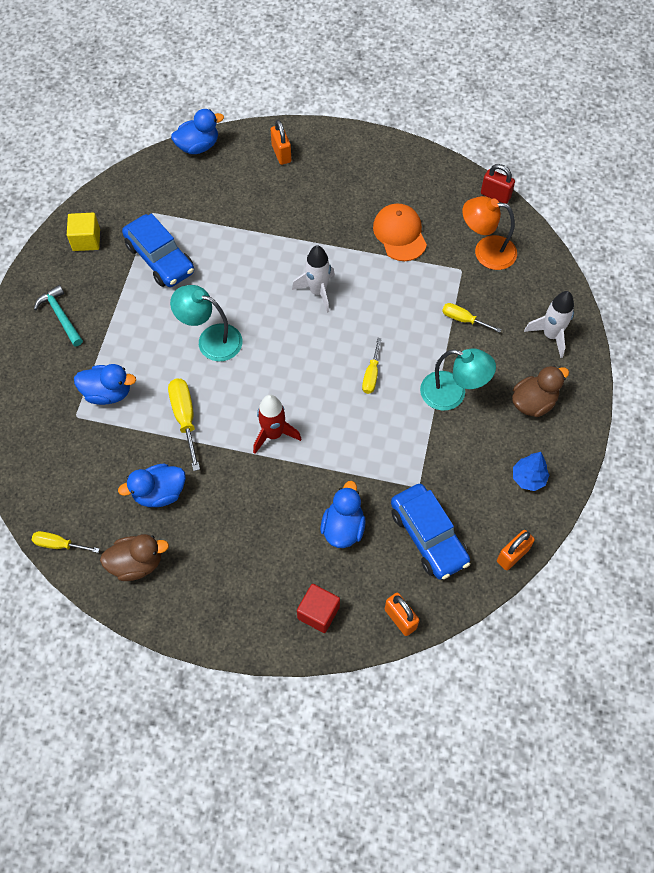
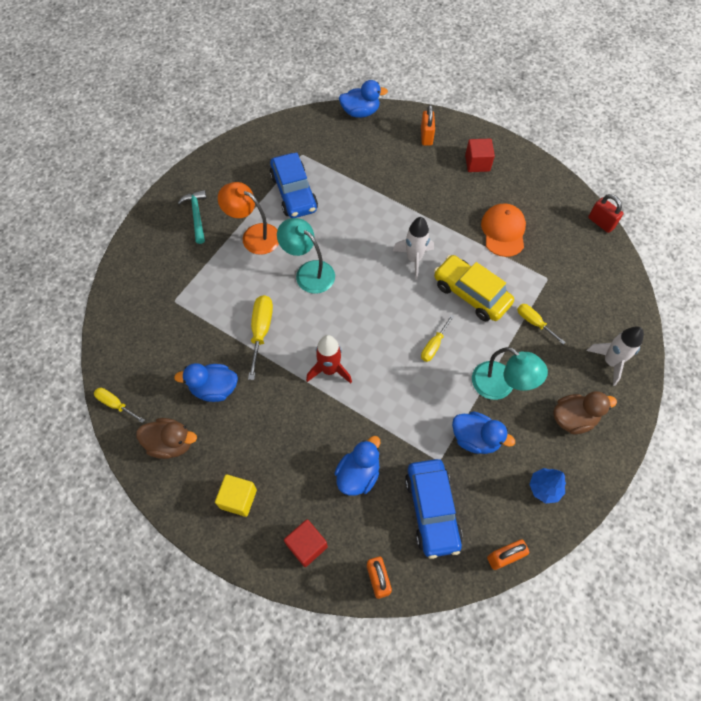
camera: 20 degrees right, 0 degrees up
(86, 240) = (242, 161): yellow cube -> yellow cube (238, 499)
(108, 393) = (207, 290): blue duck -> blue duck (475, 438)
(346, 168) = (477, 163): none -> red cube
(390, 310) = (471, 294): none -> yellow car
(486, 251) = (575, 269): orange lamp -> orange lamp (254, 235)

